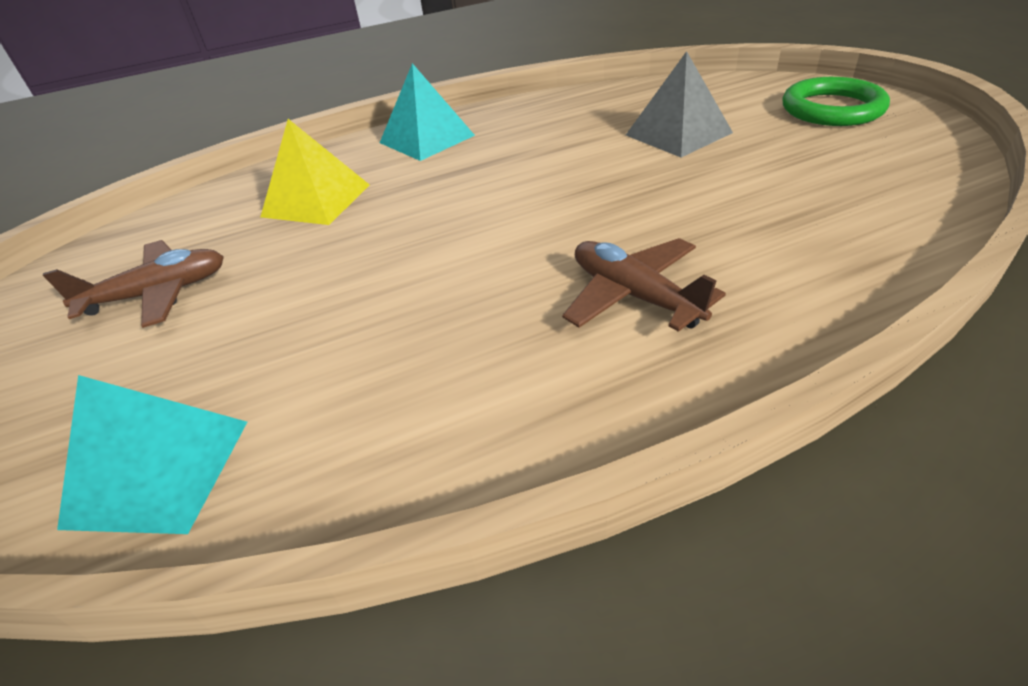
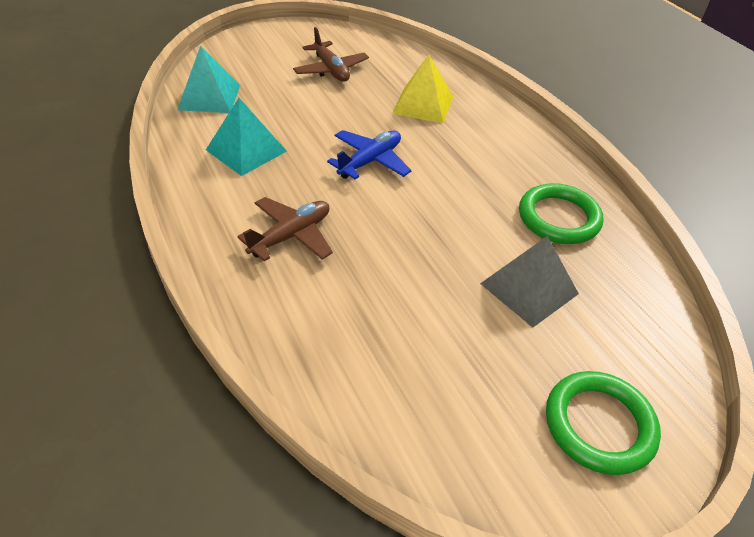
camera: 80 degrees right, 5 degrees up
(426, 139) = (517, 143): turquoise pyramid -> turquoise pyramid (246, 150)
(450, 237) = (370, 161): none -> blue plane
(564, 119) = (558, 218): none -> green ring

